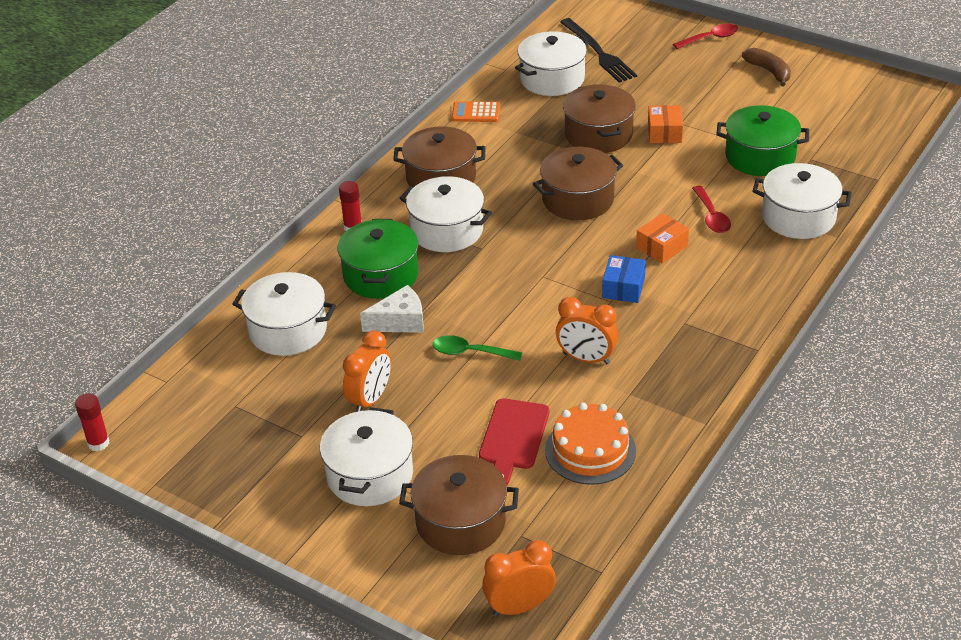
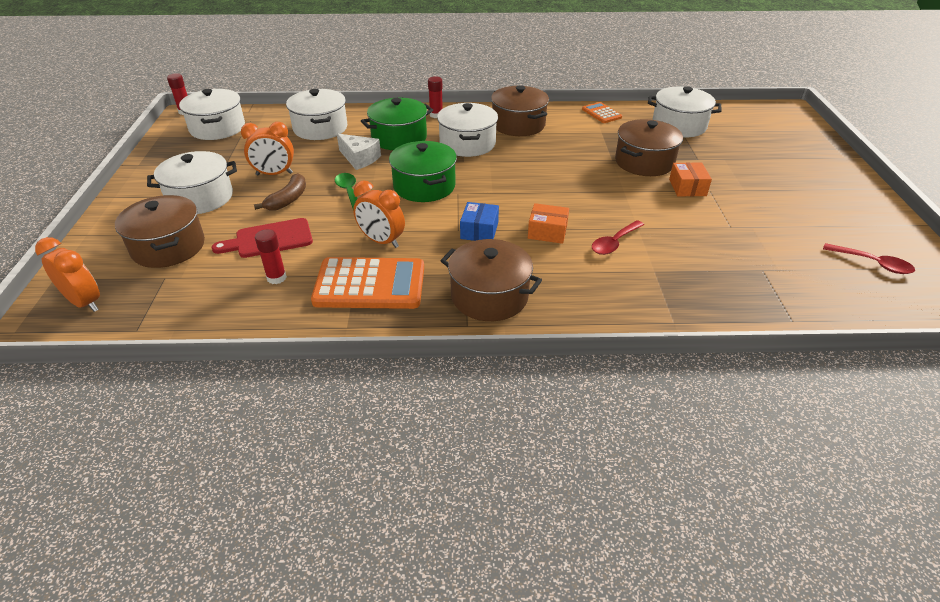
camera: 55 degrees right, 0 degrees up
(578, 199) = (559, 178): brown pot -> brown pot (489, 296)
(586, 358) = (381, 241): orange clock -> orange clock turned 45 degrees counterclockwise
(590, 450) = (276, 278): orange cake -> red glue stick
(598, 52) = (737, 131): black fork -> none
(623, 288) = (479, 230): blue box -> blue box turned 60 degrees counterclockwise
(652, 389) = (370, 284): none -> orange calculator
(664, 133) = (687, 187): orange box -> orange box turned 60 degrees counterclockwise
(710, 38) = (837, 168): red spoon -> red spoon (872, 263)
(760, 157) = (725, 241): green pot -> green pot (424, 186)
(769, 71) = (844, 208): brown banana -> brown banana (288, 199)
(798, 217) = (672, 289): white pot -> white pot (217, 128)

